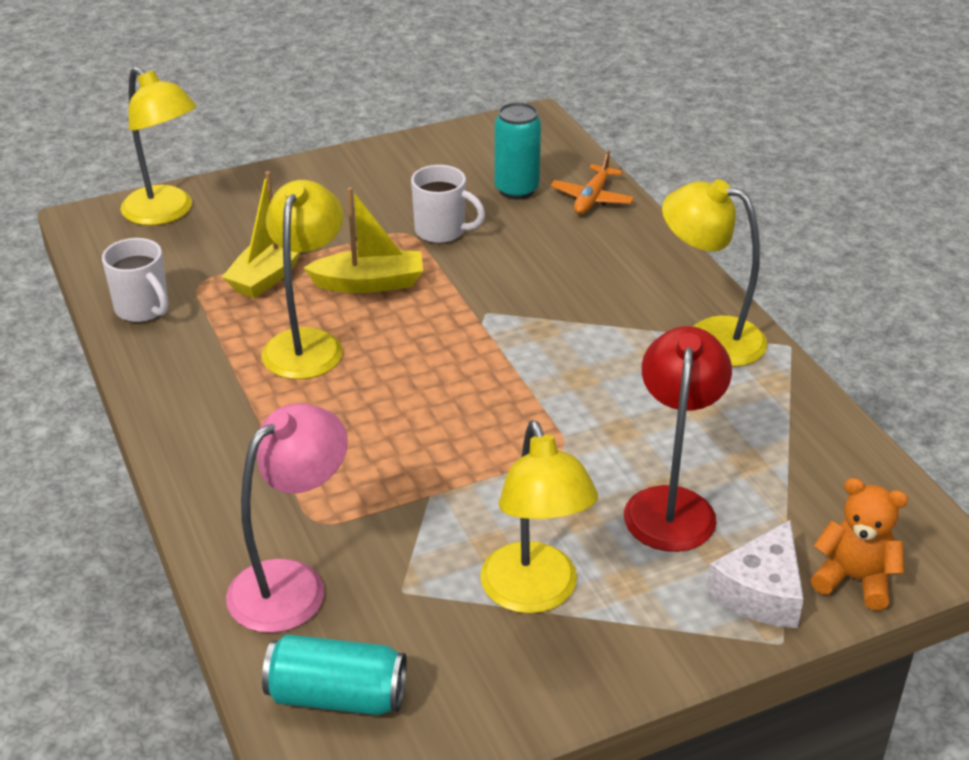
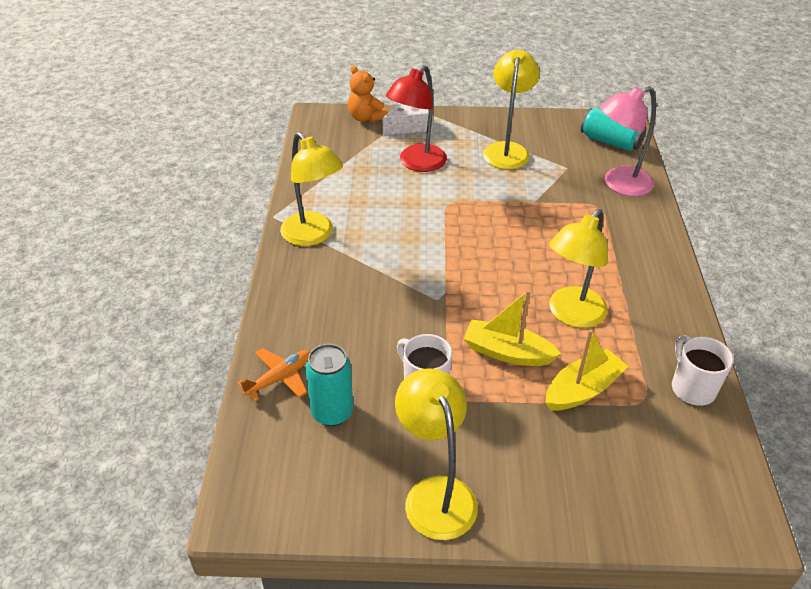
camera: 155 degrees left, 5 degrees up
(166, 213) = (666, 506): yellow lamp -> yellow lamp (435, 493)

